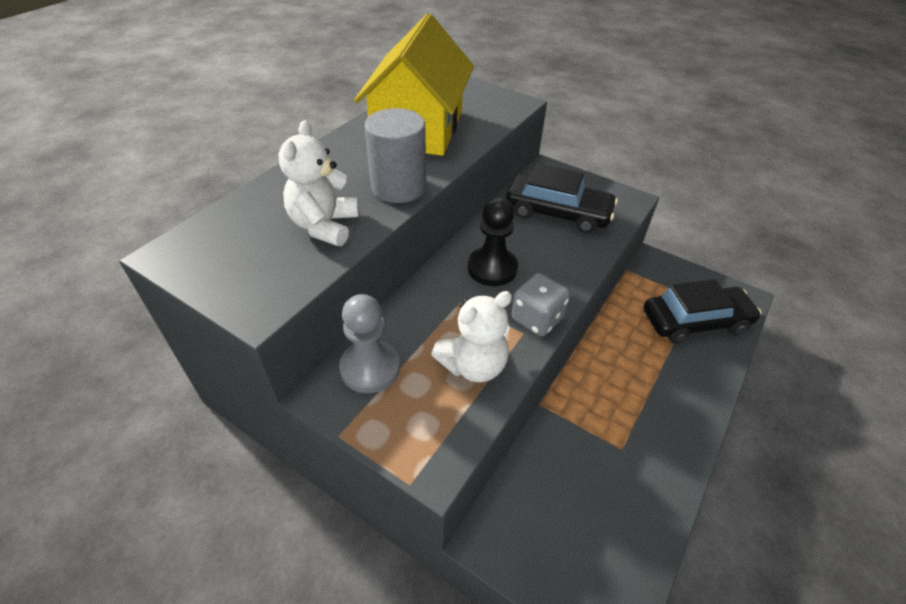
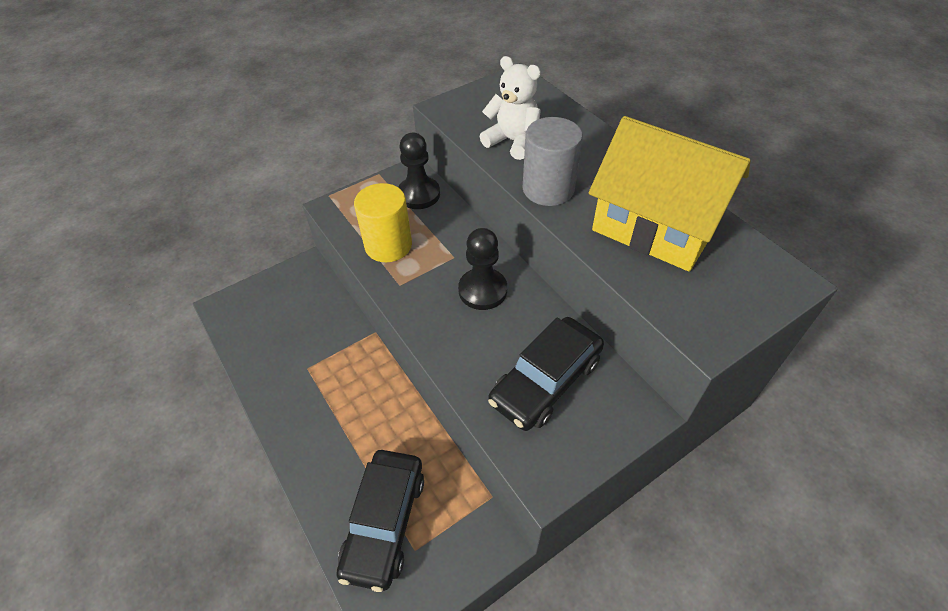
camera: 115 degrees right, 5 degrees up
(370, 368) = (419, 194): grey pawn -> black pawn
(473, 365) = (388, 245): white teddy bear -> yellow cylinder
(537, 319) = (408, 299): grey dice -> none

